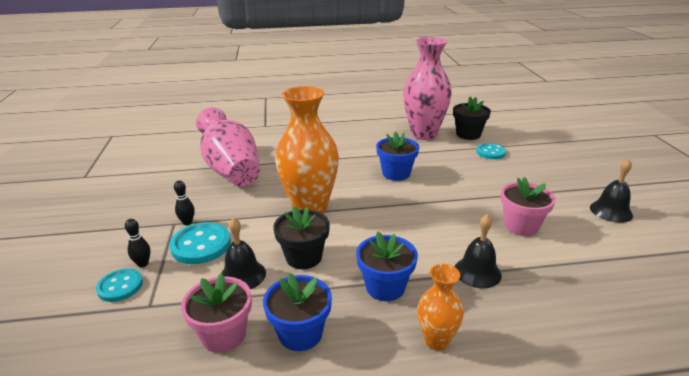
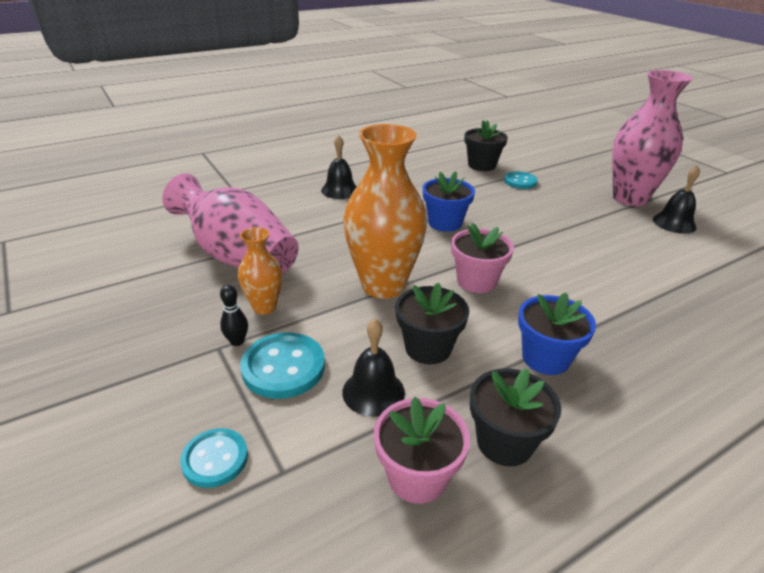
camera: 25 degrees left, 5 degrees up
(143, 264) = (221, 416): black bowling pin -> none
(300, 333) = (504, 442): blue flower pot -> black flower pot
(423, 134) = (435, 172): pink vase -> pink vase (629, 198)
(436, 340) = (644, 401): orange vase -> orange vase (264, 307)
(477, 272) = (617, 315): black bell -> black bell (340, 190)
(521, 226) = (614, 255): pink flower pot -> pink flower pot (476, 281)

